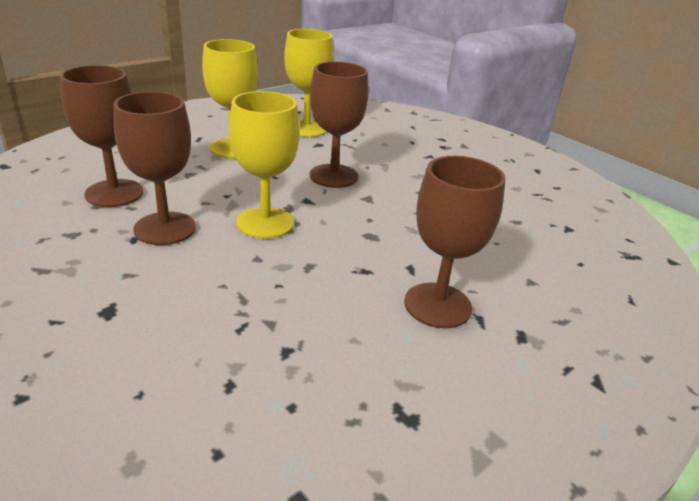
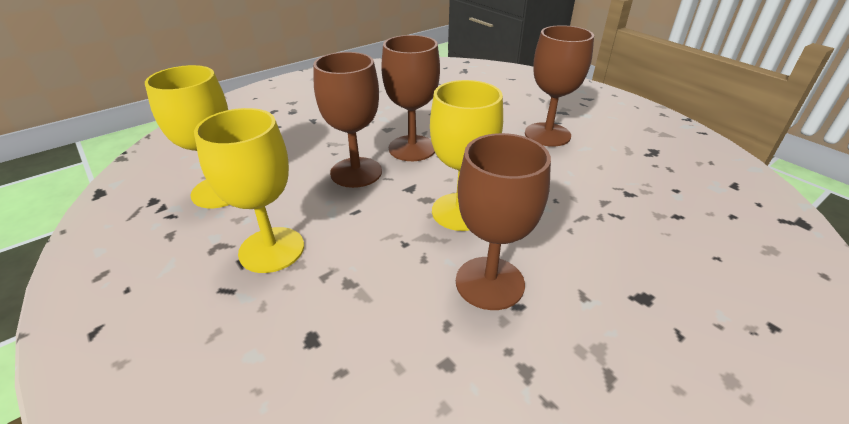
camera: 85 degrees left, 5 degrees up
(114, 193) = (411, 352): brown goblet -> brown goblet (412, 148)

